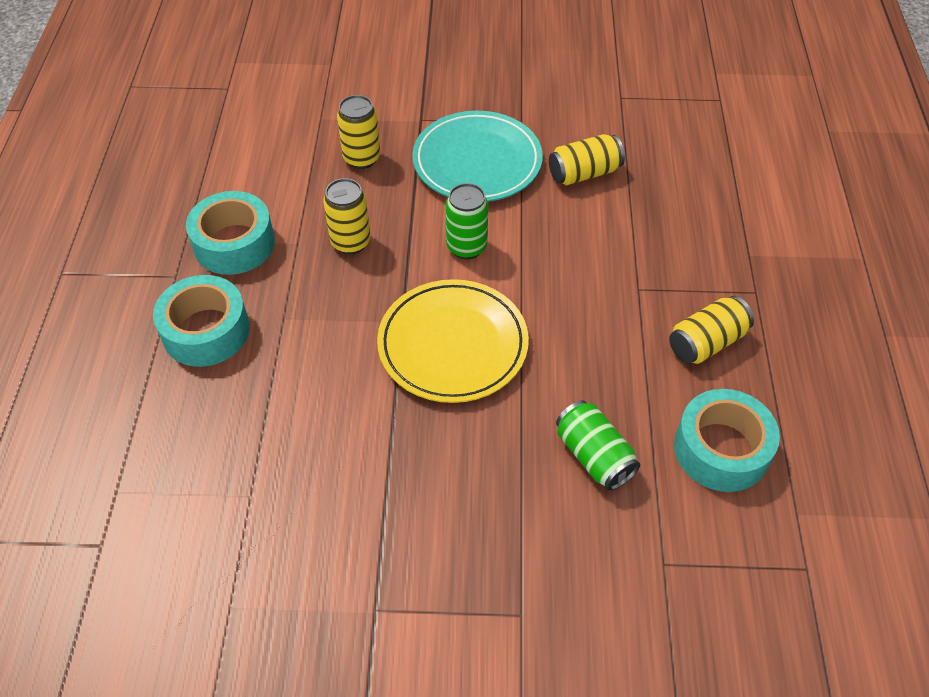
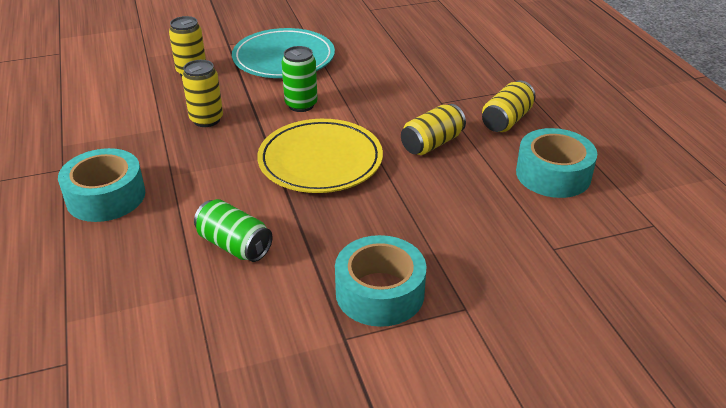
camera: 20 degrees left, 15 degrees down
(234, 243) = (107, 139): turquoise tape -> turquoise tape (380, 292)
(584, 173) = (366, 51): yellow can -> yellow can (432, 143)
(594, 456) = (465, 199): green can -> green can (234, 245)

